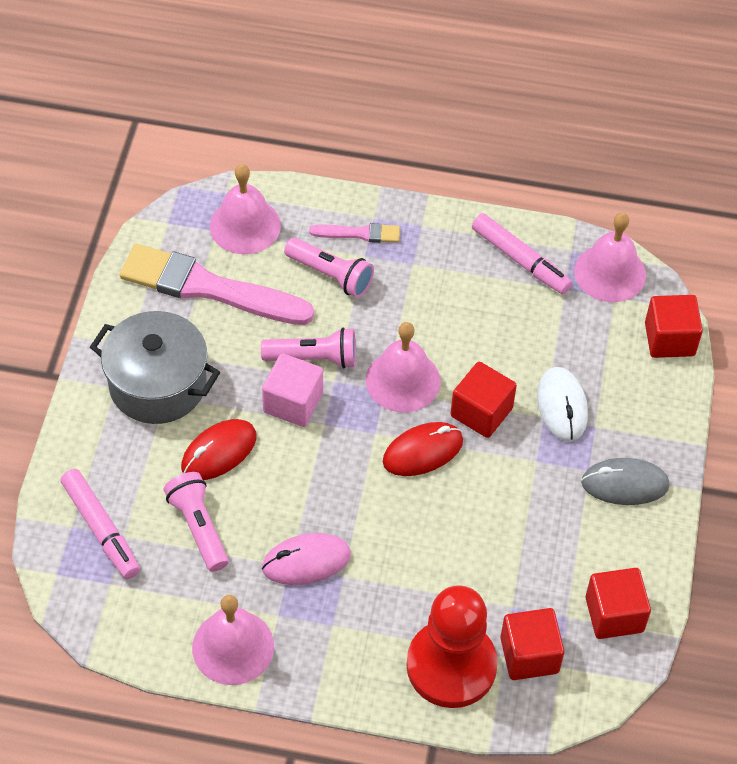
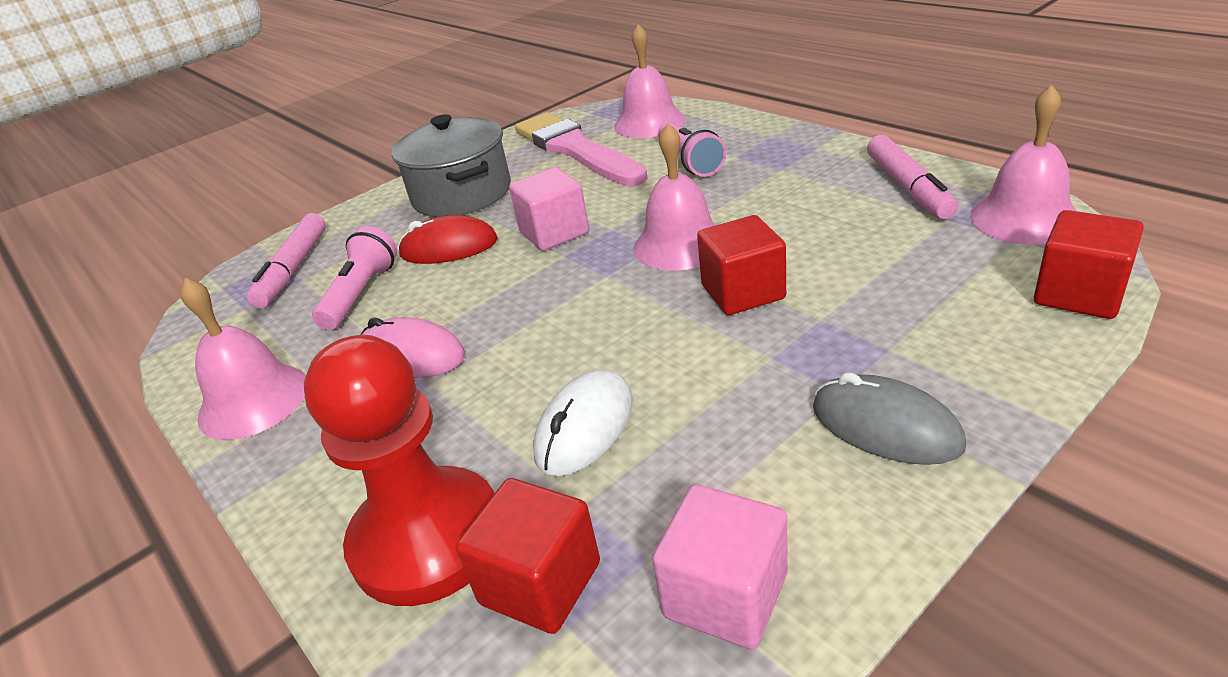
camera: 45 degrees right, 20 degrees down
(314, 358) = (610, 208): pink flashlight -> none
(359, 233) = (746, 142): pink brush -> none
(422, 451) = (638, 305): red mouse -> none
(562, 406) = (856, 315): white mouse -> white mouse (585, 427)
(614, 614) = (725, 595): red cube -> pink cube

